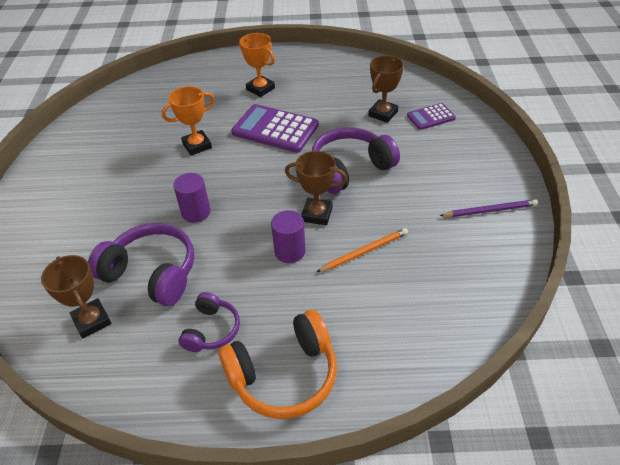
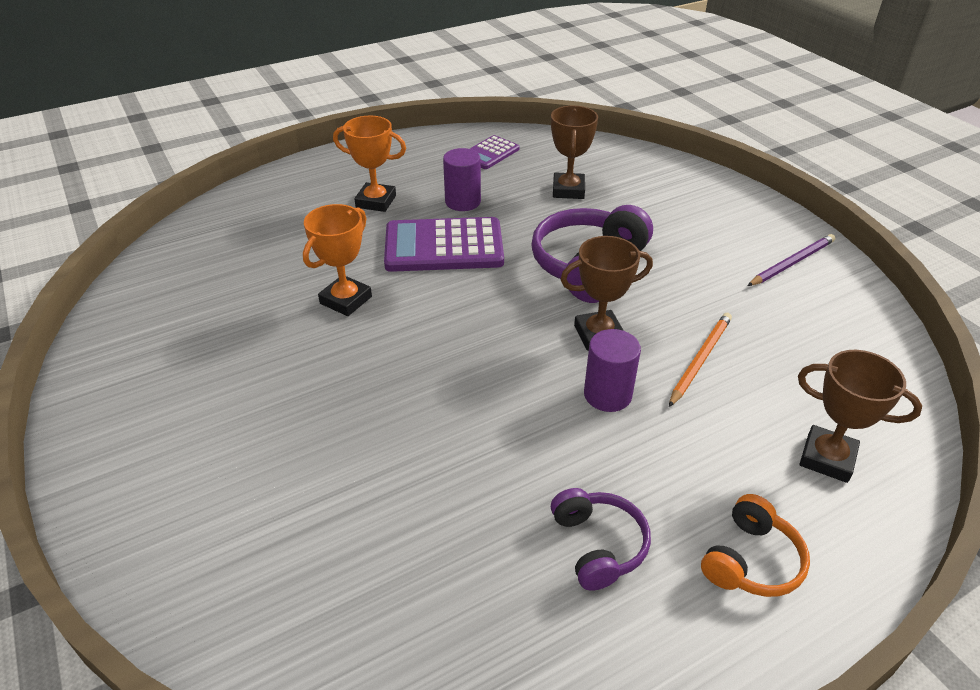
camera: 30 degrees left, 5 degrees down
(92, 321) = (398, 617): brown trophy -> brown trophy (827, 458)
(151, 273) = (434, 503): purple headphones -> none
(196, 212) = (426, 391): purple cylinder -> purple cylinder (463, 202)
(284, 375) = (751, 560): orange headphones -> orange headphones, size x0.58
(431, 117) = (628, 179): purple calculator -> purple calculator (490, 153)

